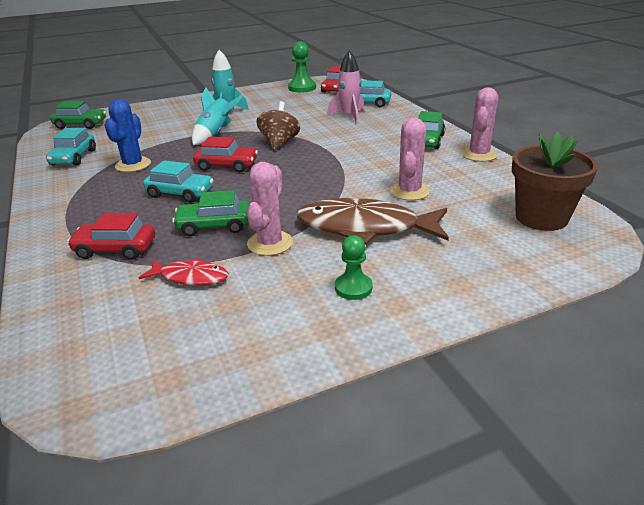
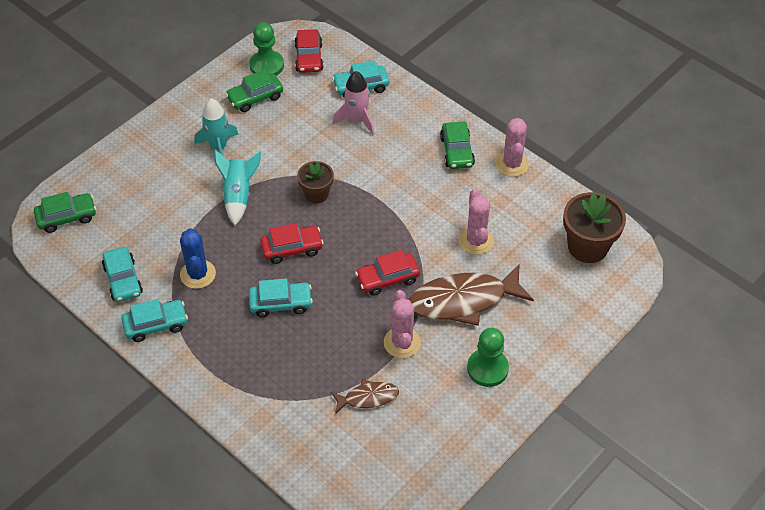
camera: 25 degrees left, 20 degrees up
(62, 184) = (156, 325): none -> turquoise car
(115, 249) = (286, 389): red car -> red car (387, 279)
(190, 277) = (368, 397): red fish -> brown fish
(214, 226) = (343, 336): green car -> green car (255, 98)
(279, 143) = (316, 194): brown spinning top -> brown flower pot
(353, 288) = (487, 369): green pawn -> green pawn, size x1.51

